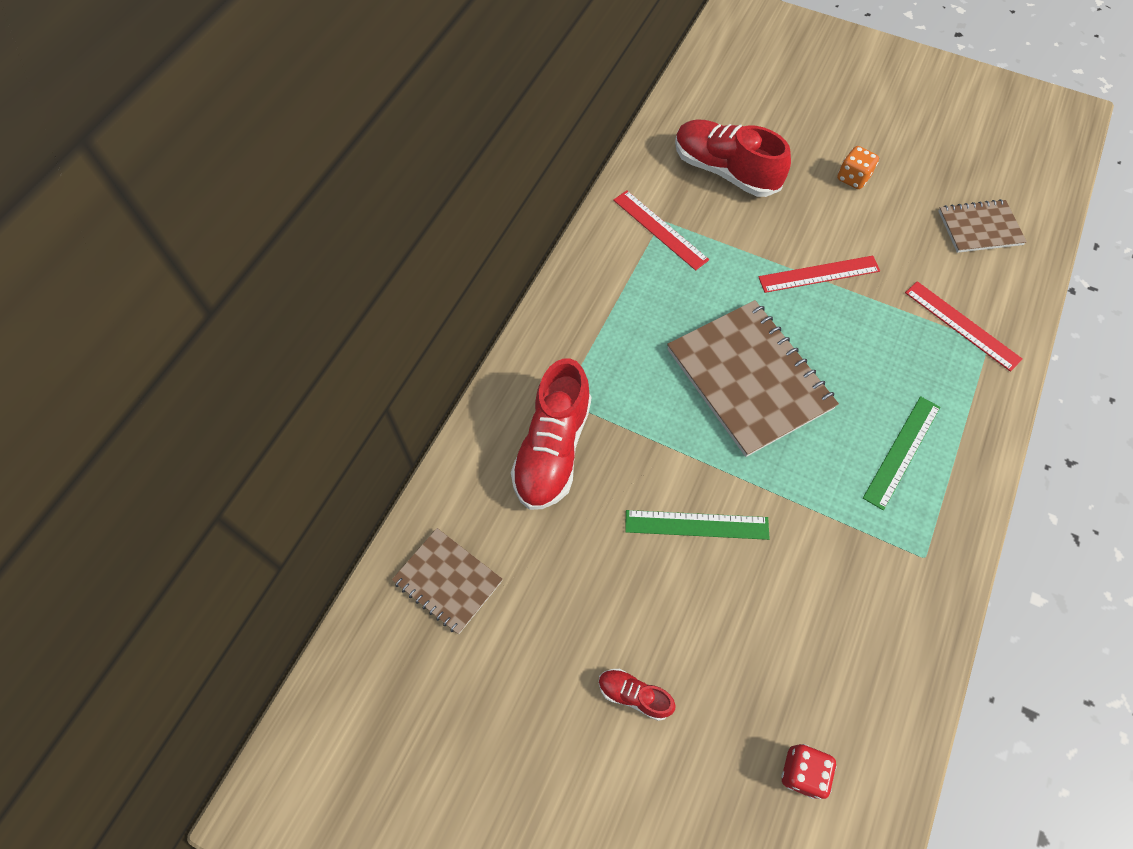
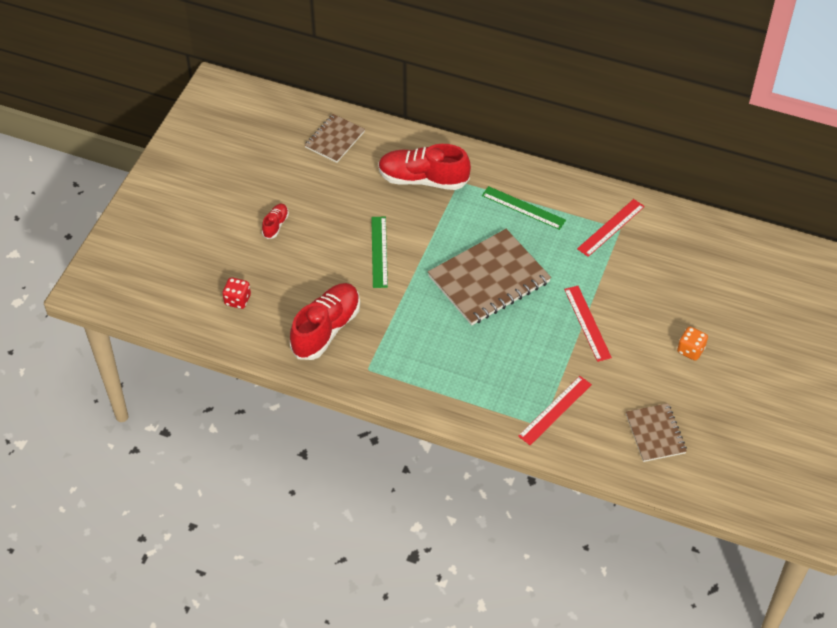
camera: 85 degrees right, 10 degrees down
(724, 171) = (678, 266): red shoe -> red shoe (326, 329)
(902, 452) = (443, 363): green ruler -> green ruler (523, 208)

